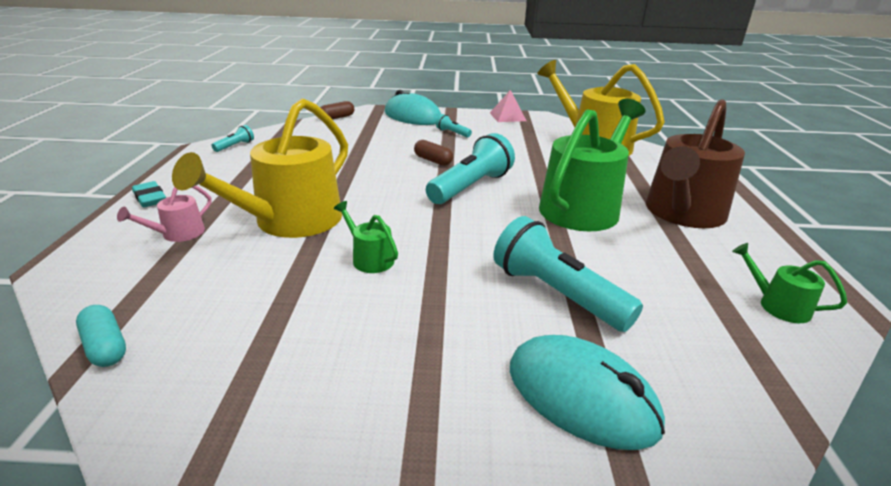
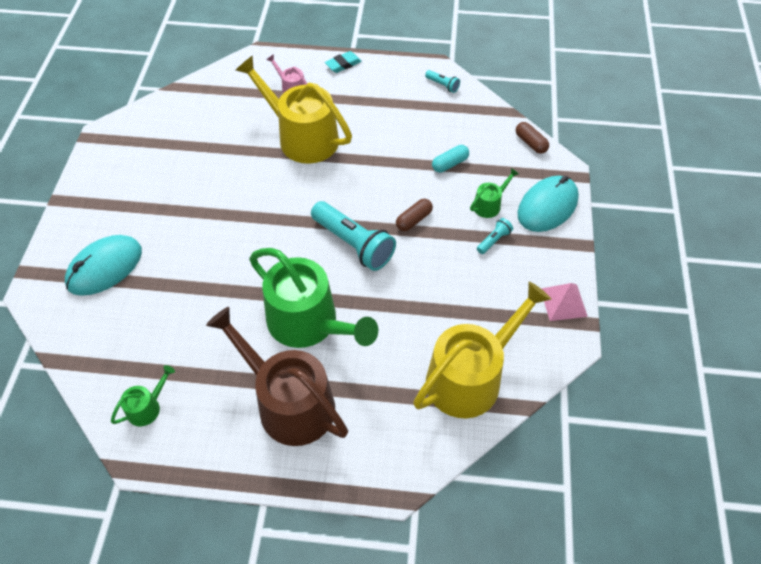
camera: 95 degrees right, 25 degrees up
(105, 346) = (188, 92): turquoise capsule -> turquoise capsule (450, 164)
(369, 258) = (247, 181): green watering can -> green watering can (489, 205)
(556, 294) = (189, 275): turquoise flashlight -> none

